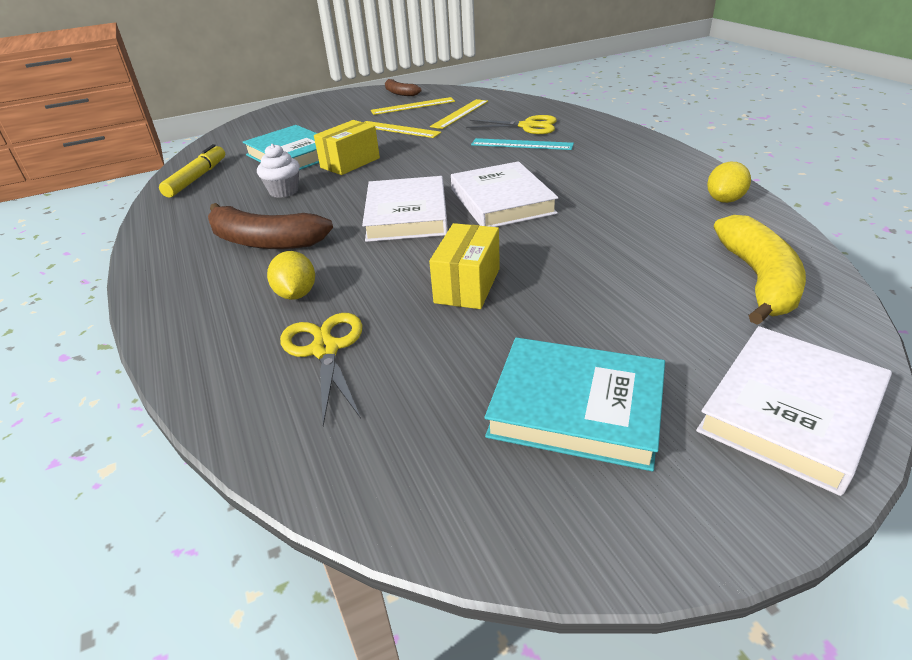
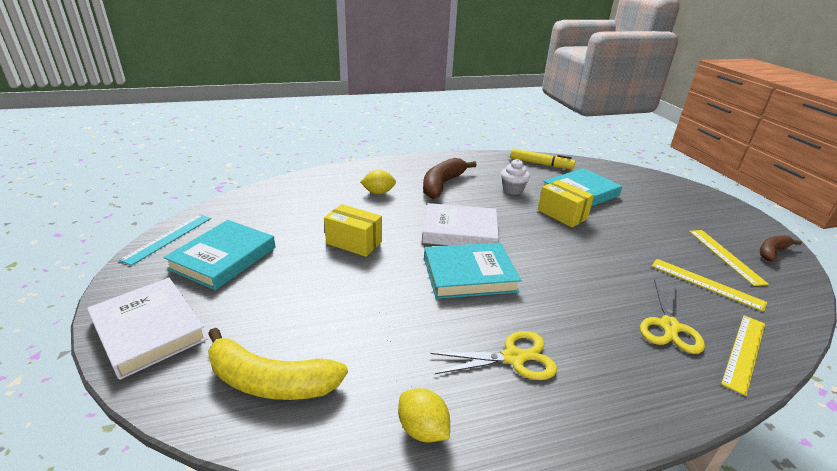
camera: 95 degrees right, 5 degrees down
(325, 349) = (324, 199): yellow scissors -> yellow scissors (514, 358)
(398, 129) = (646, 241): yellow ruler -> yellow ruler (744, 352)
(502, 201) = (469, 274): white book -> turquoise book
(521, 144) = (606, 310): turquoise ruler -> turquoise ruler (168, 238)

